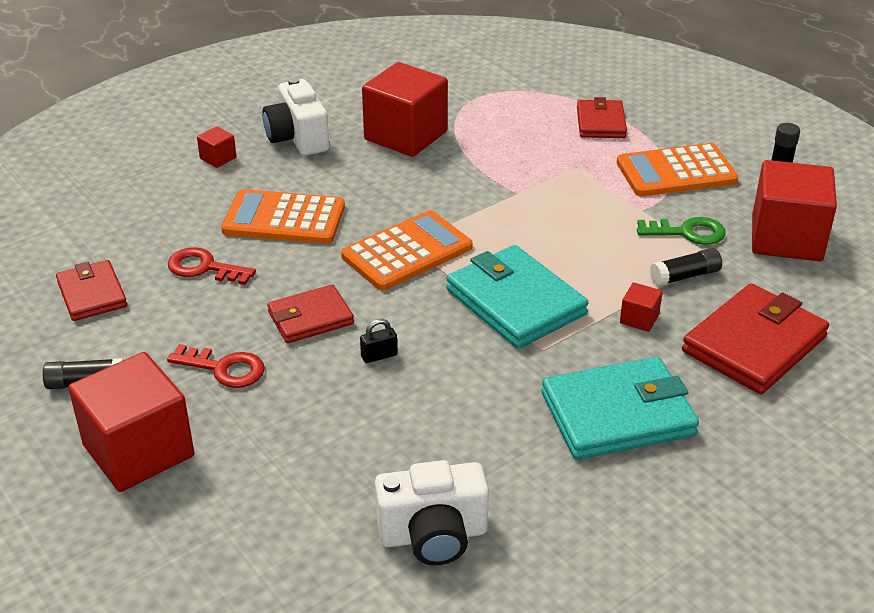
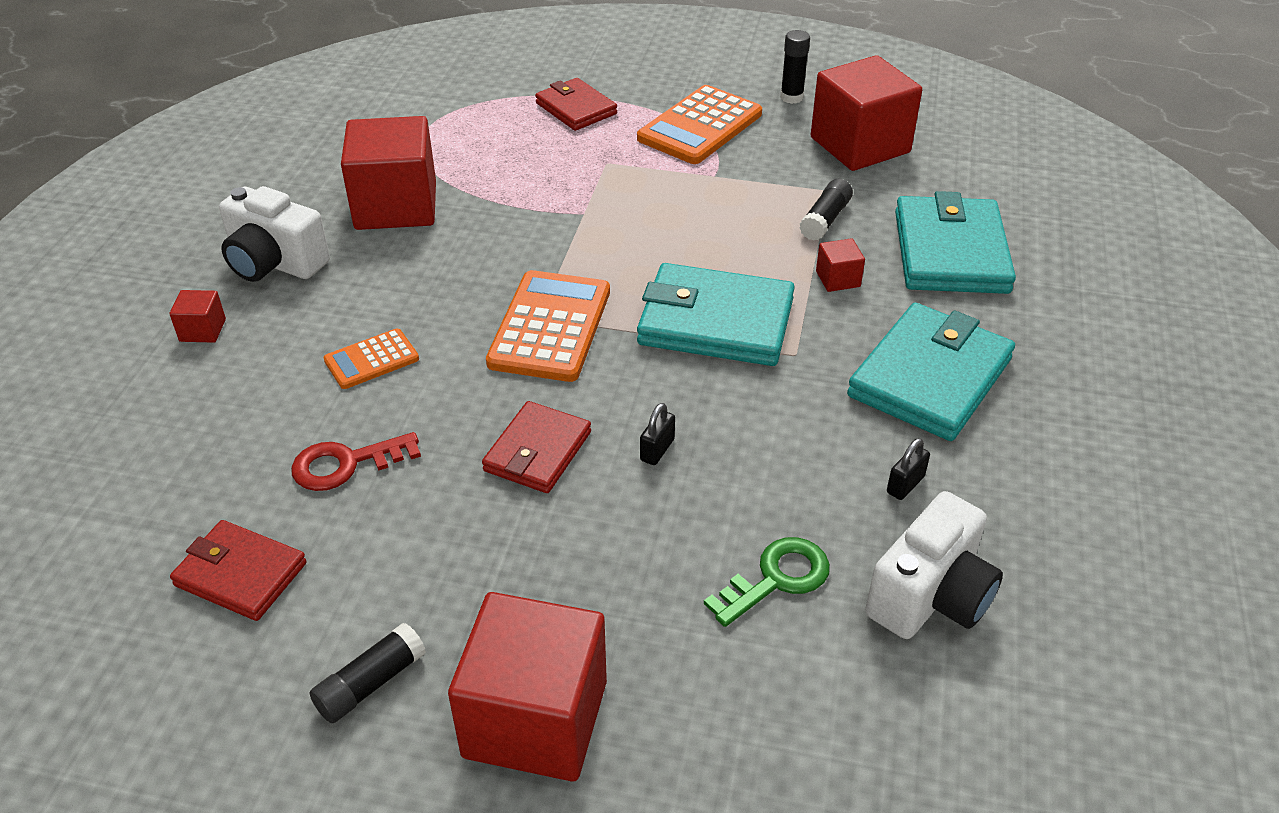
camera: 40 degrees left, 5 degrees up
(224, 368) = (513, 563): red key -> none
(284, 219) = (371, 360): orange calculator -> orange calculator, size x0.55
(507, 466) = (905, 485): none -> black padlock
(687, 232) = (778, 178): green key -> green key (776, 579)
(754, 344) = (950, 252): red wallet -> turquoise wallet

